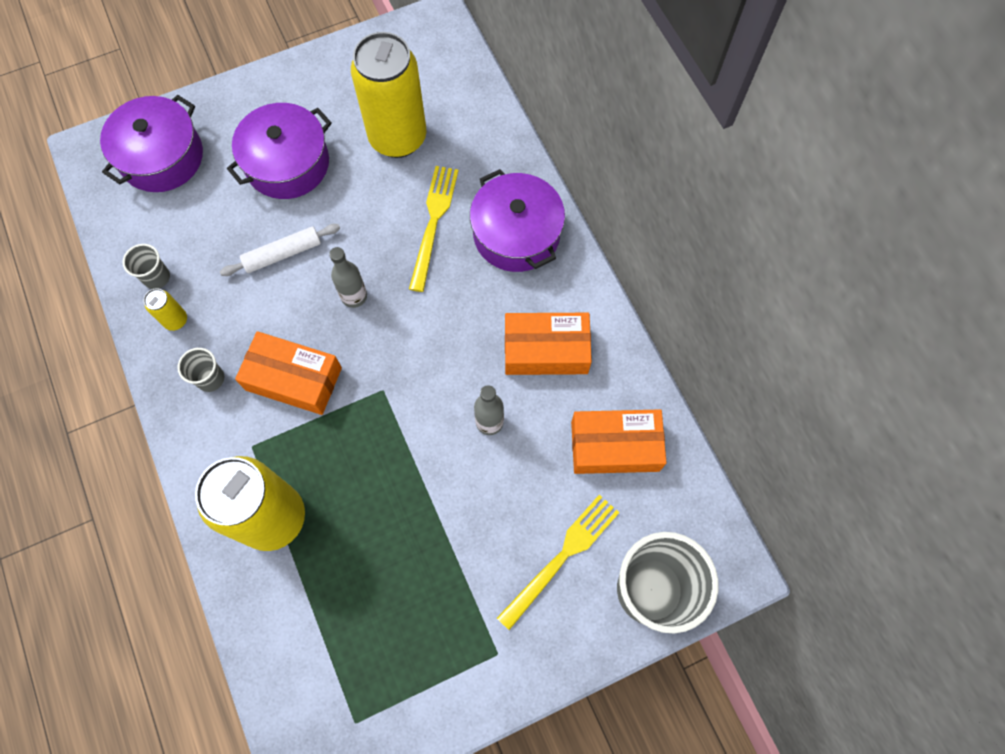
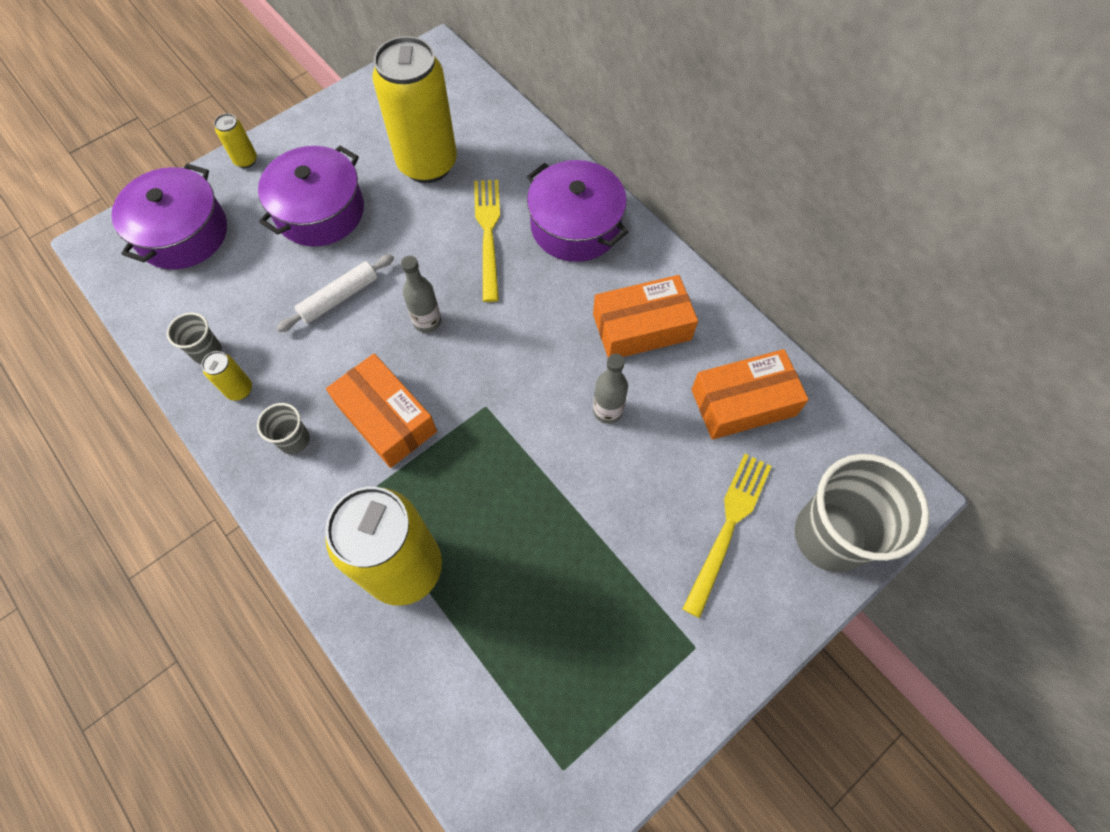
camera: 15 degrees left, 5 degrees down
(234, 96) = (246, 160): none -> yellow can
(294, 379) = (386, 418): orange box -> orange box turned 45 degrees clockwise

